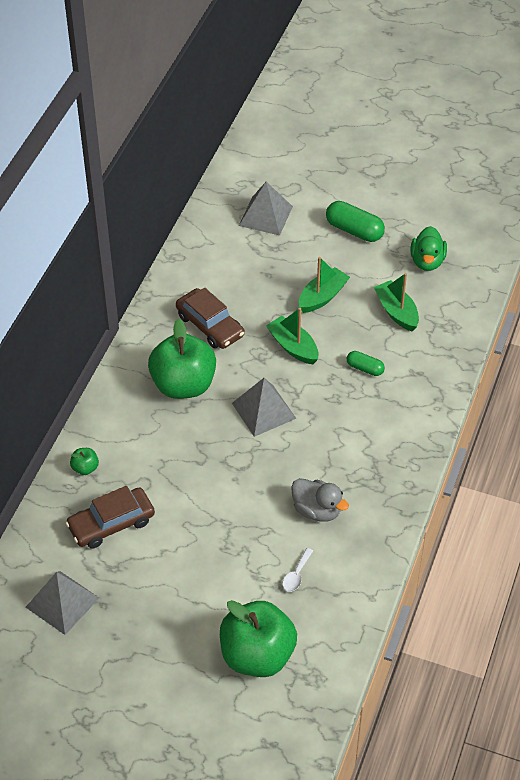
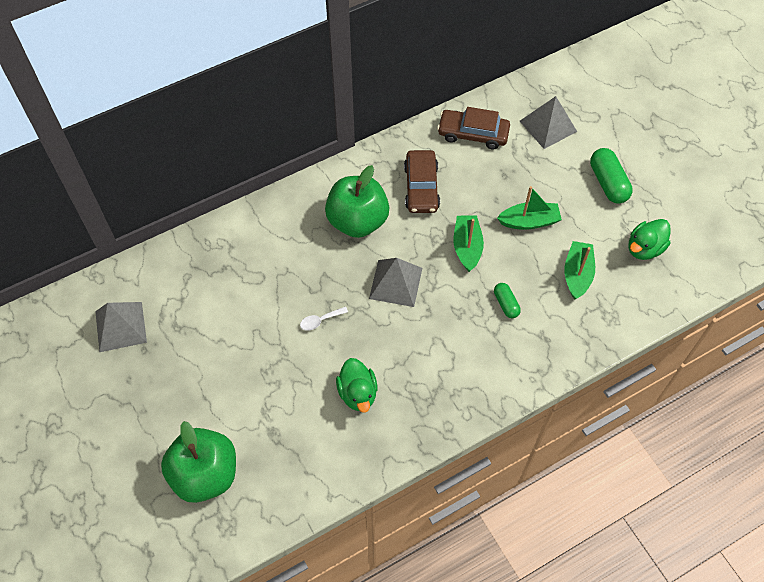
camera: 40 degrees right, 10 degrees up
(85, 468) = (230, 237): green apple -> none
(111, 523) = (207, 292): brown car -> brown car (473, 134)
(296, 575) = (293, 433): white spoon -> white spoon (320, 321)
(317, 510) = (358, 393): grey duck -> green duck

